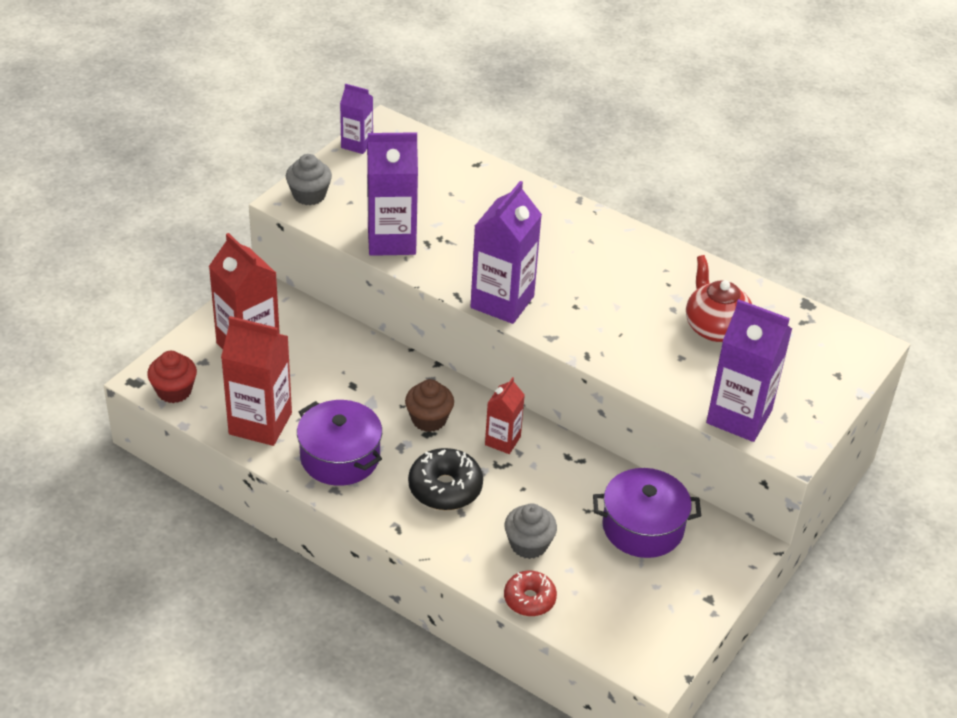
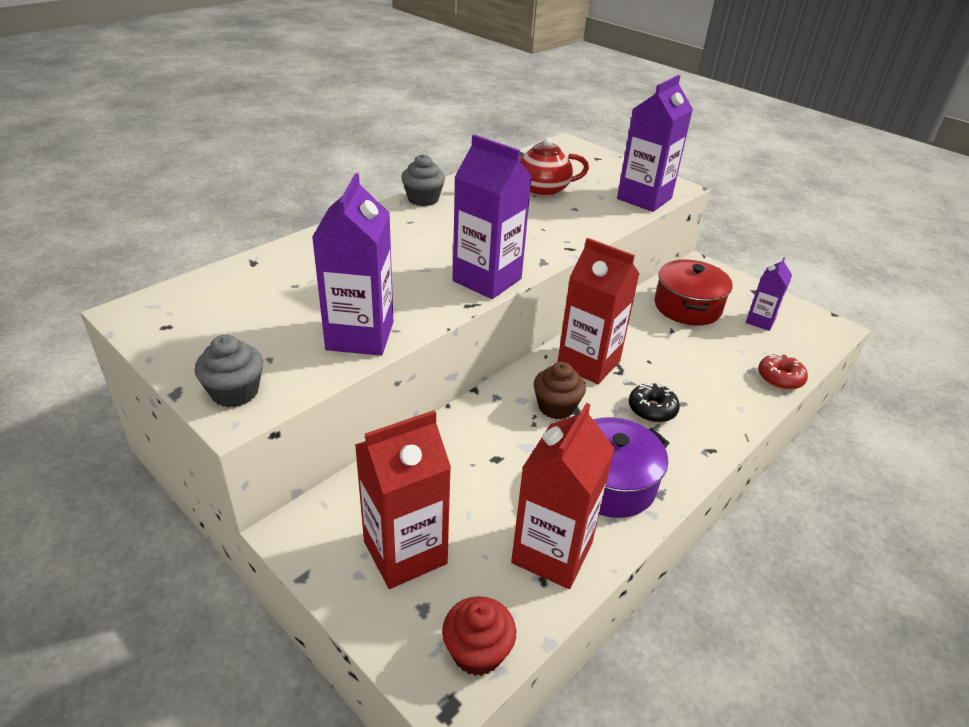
camera: 80 degrees left, 5 degrees down
(357, 144) = (152, 339): purple carton -> purple carton (760, 321)
(445, 488) = (652, 409): black donut -> black donut, size x0.67
(502, 441) = (588, 363): red carton -> red carton, size x1.78
(528, 544) = (716, 368): grey cupcake -> grey cupcake (423, 199)
(643, 527) = (687, 307): purple pot -> red pot

